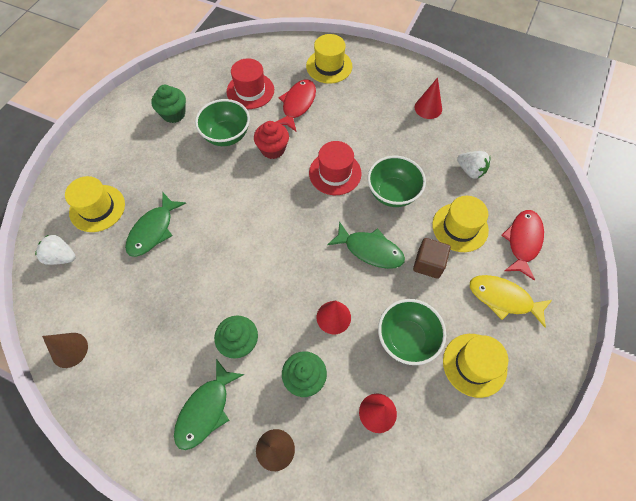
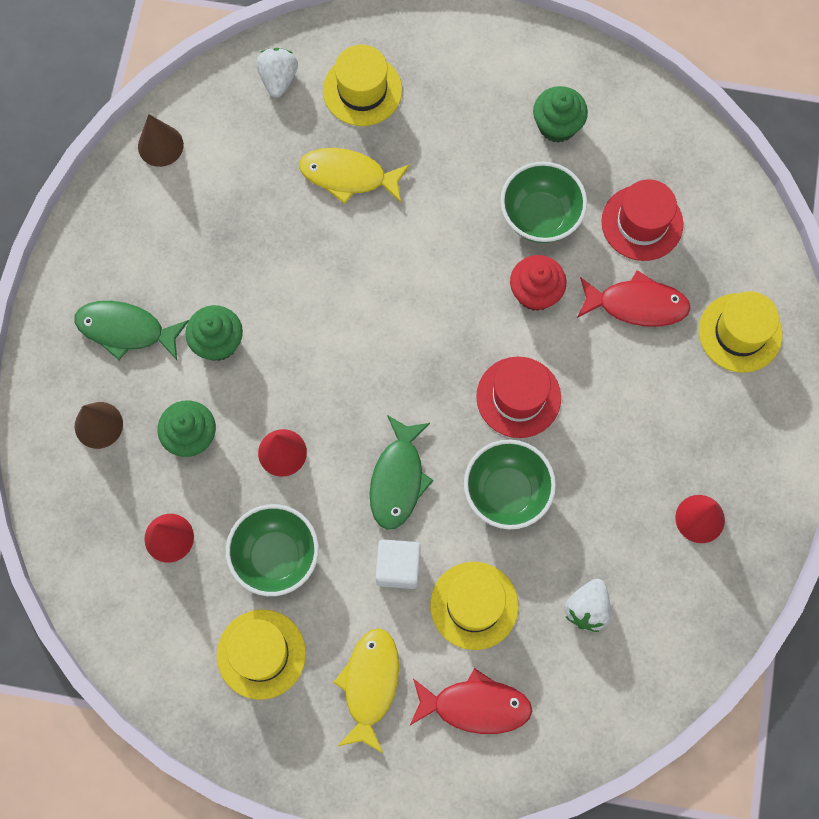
camera: 75 degrees right, 10 degrees up
(153, 230) = (348, 176): green fish -> yellow fish
(428, 264) = (398, 567): brown cube -> white cube

